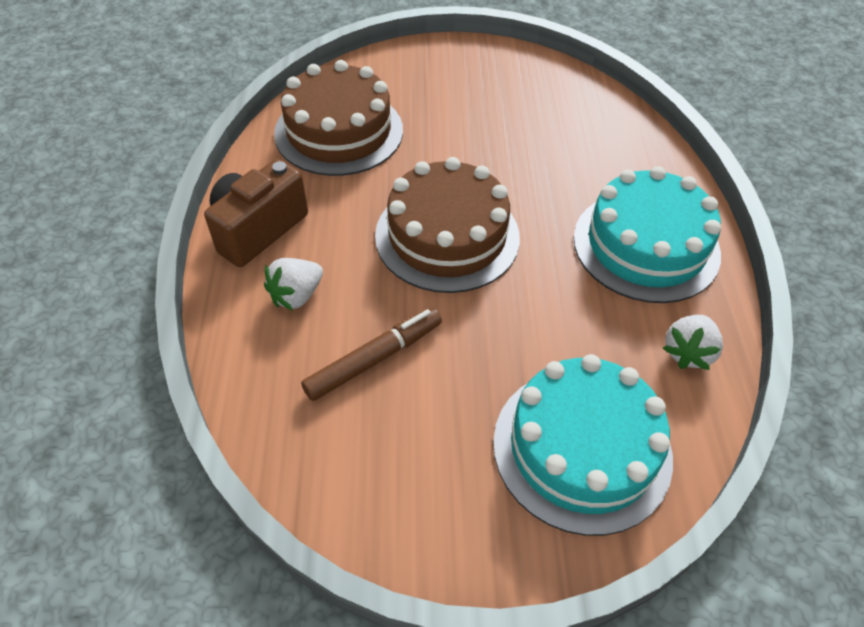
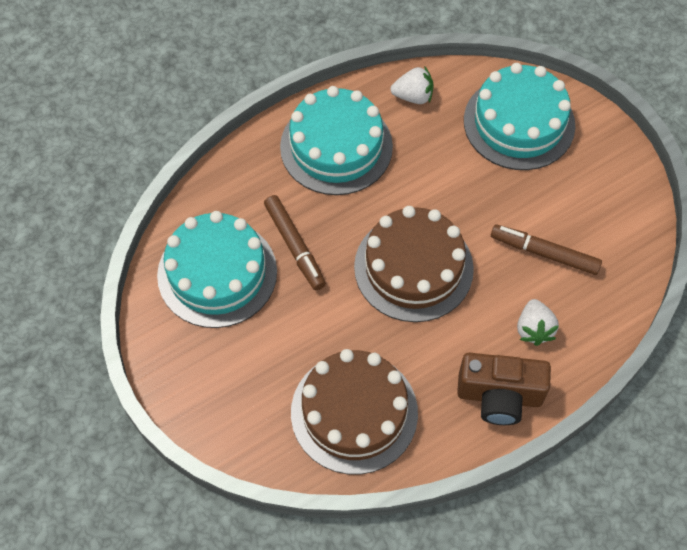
camera: 120 degrees left, 10 degrees up
(296, 295) = (534, 329): white strawberry -> white strawberry turned 75 degrees clockwise
(537, 164) = (295, 246): none -> brown marker
(544, 107) = (217, 273): none -> turquoise cake

